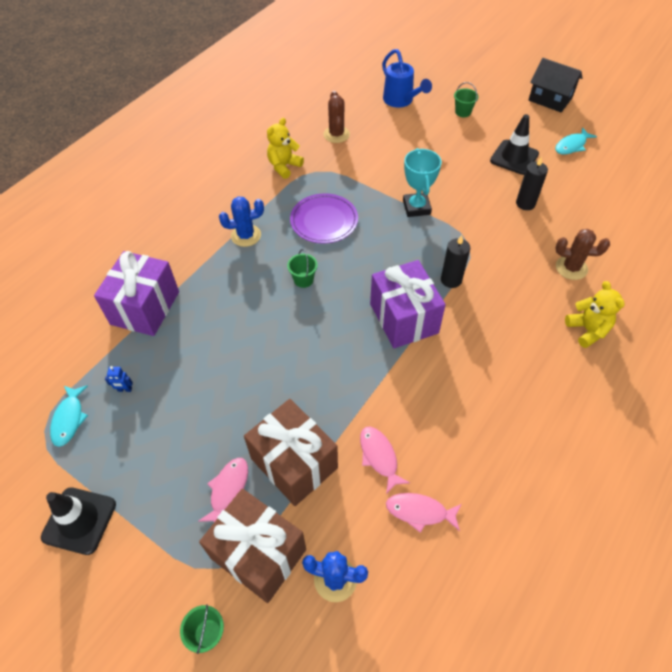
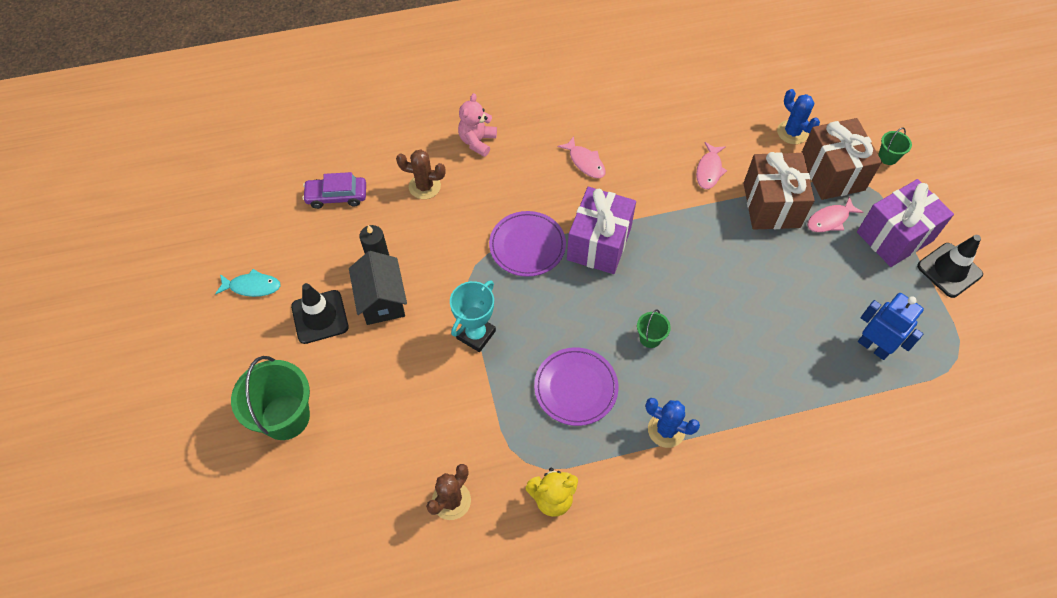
camera: 140 degrees left, 5 degrees up
(69, 419) = (932, 353): turquoise fish -> none
(125, 389) = (873, 347): blue robot -> blue robot, size x2.30
(145, 308) = (817, 417): purple gift -> purple gift (894, 236)
(401, 101) = (325, 494): blue watering can -> none
(420, 512) = (711, 128): pink fish -> pink fish (585, 162)
(451, 280) = (527, 246): black candle -> purple plate
(463, 112) = (285, 417): green bucket -> green bucket, size x2.12
(550, 99) = (180, 358): black house -> black house (382, 300)
(571, 268) = (424, 186): brown cactus -> brown cactus turned 45 degrees counterclockwise
(587, 330) = (477, 141): yellow teddy bear -> pink teddy bear
(611, 220) = (336, 196): none -> purple car

